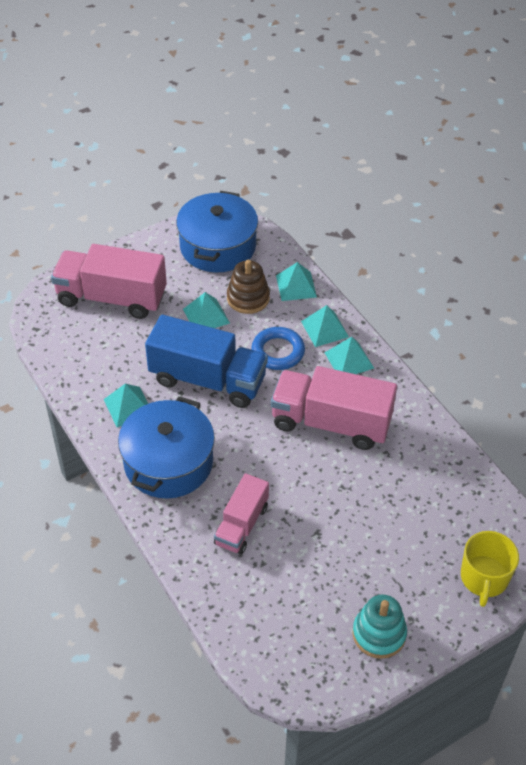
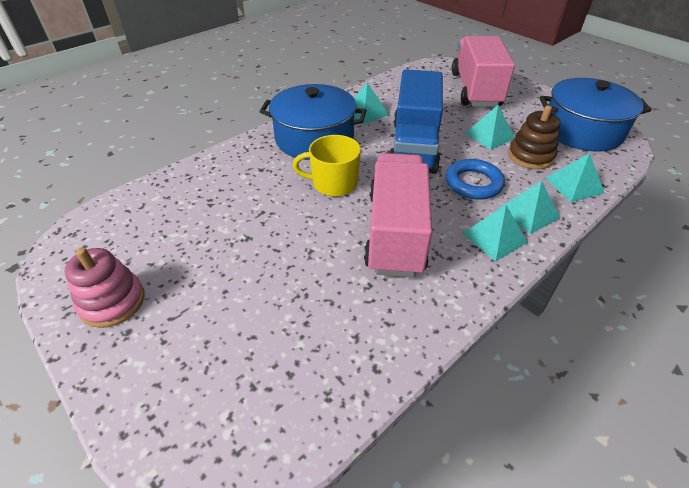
camera: 80 degrees right, 5 degrees down
(241, 525) = (253, 186): pink truck -> none
(379, 634) = (112, 302): turquoise stacking toy -> pink stacking toy
(484, 578) = (179, 415): yellow mug -> yellow mug (333, 183)

